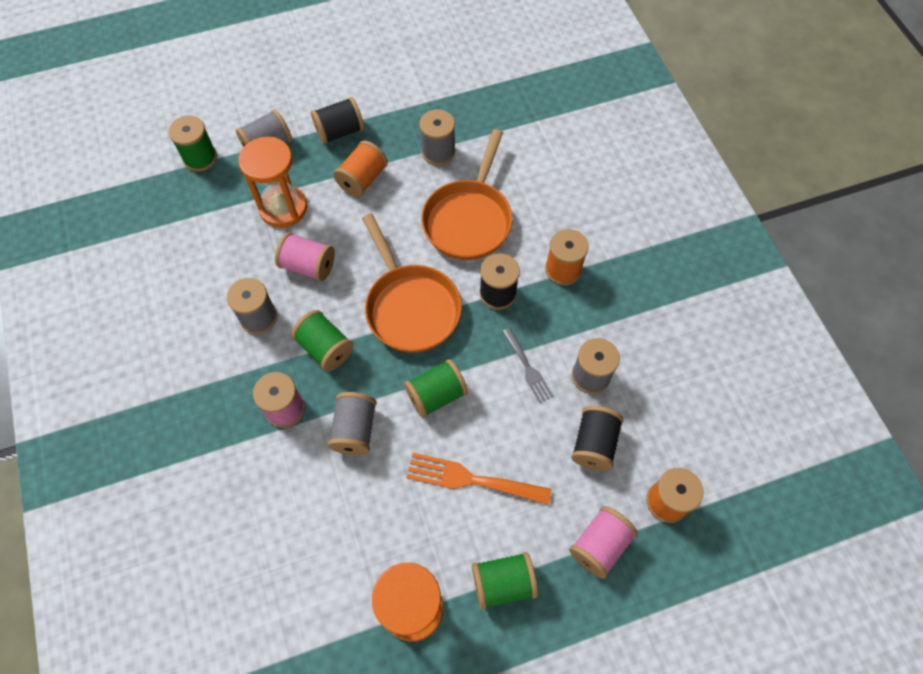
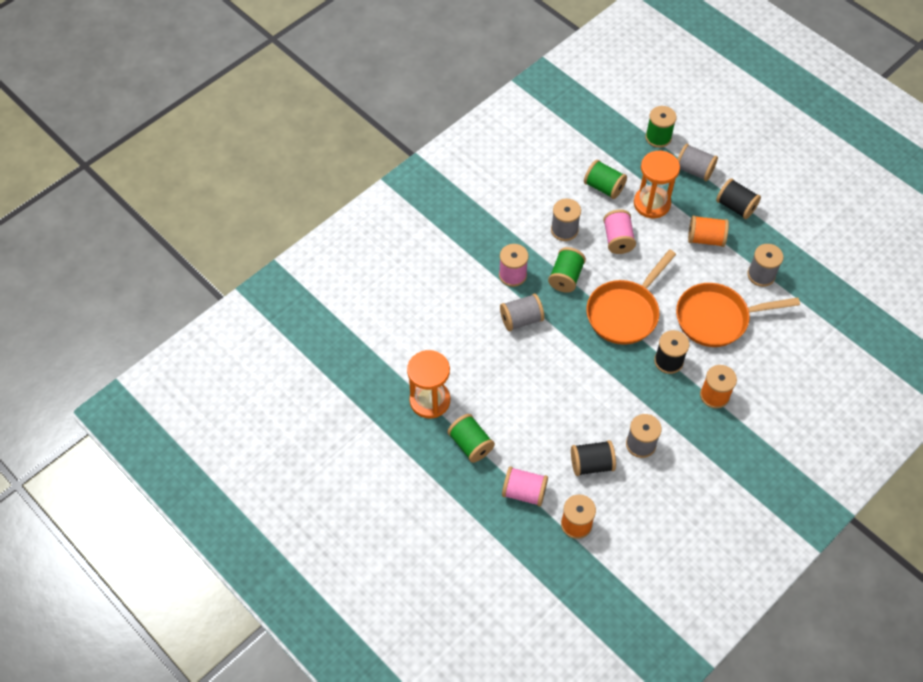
camera: 65 degrees right, 5 degrees down
(436, 395) = (571, 355): green spool -> green spool (604, 187)
(471, 479) = (526, 399): orange fork -> none
(527, 368) = (623, 402): grey fork -> none

